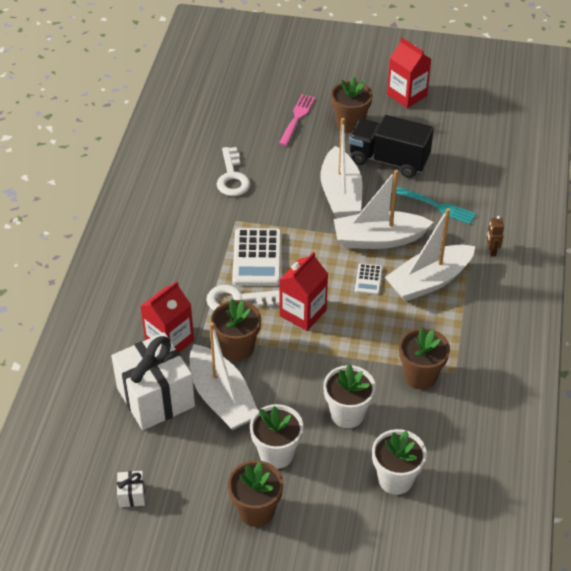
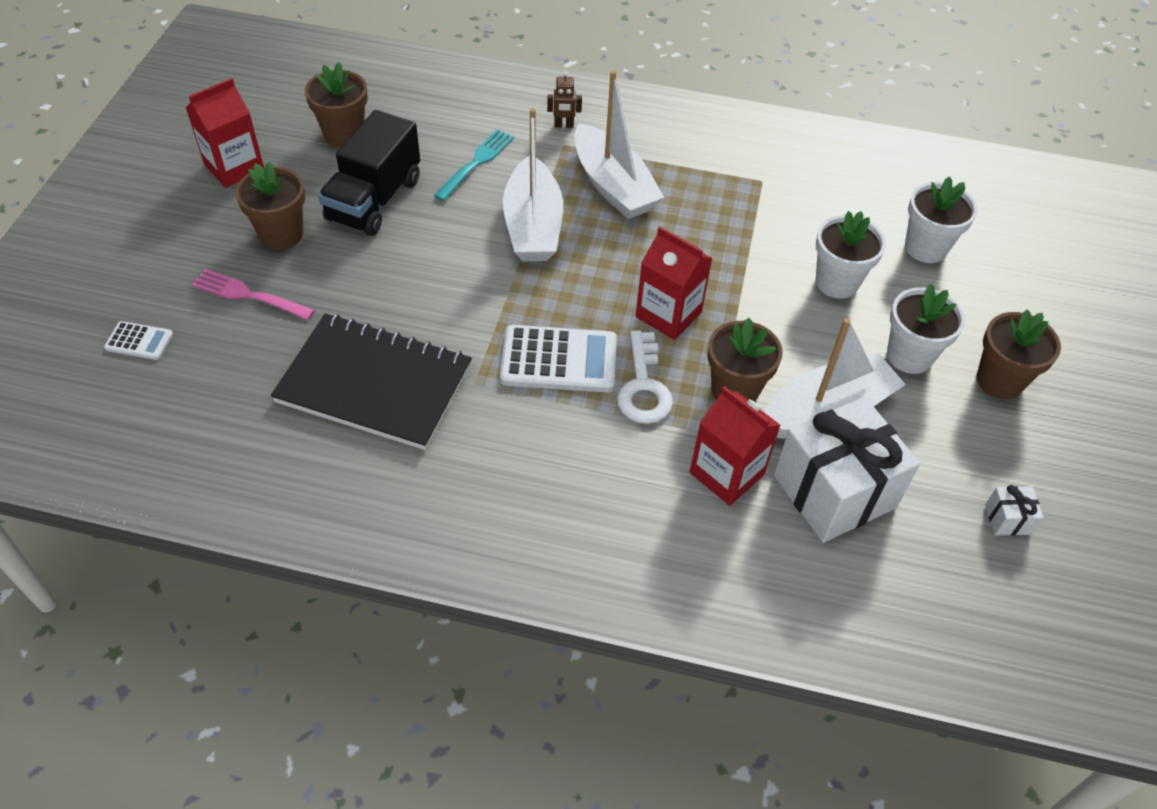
camera: 90 degrees left, 5 degrees up
(232, 177) = (374, 384): white key -> black notebook
(340, 194) = (436, 257): white boat -> none
(368, 279) = (608, 242): white calculator -> white calculator (139, 341)
(420, 376) = (770, 211): brown flower pot -> brown flower pot (344, 134)

